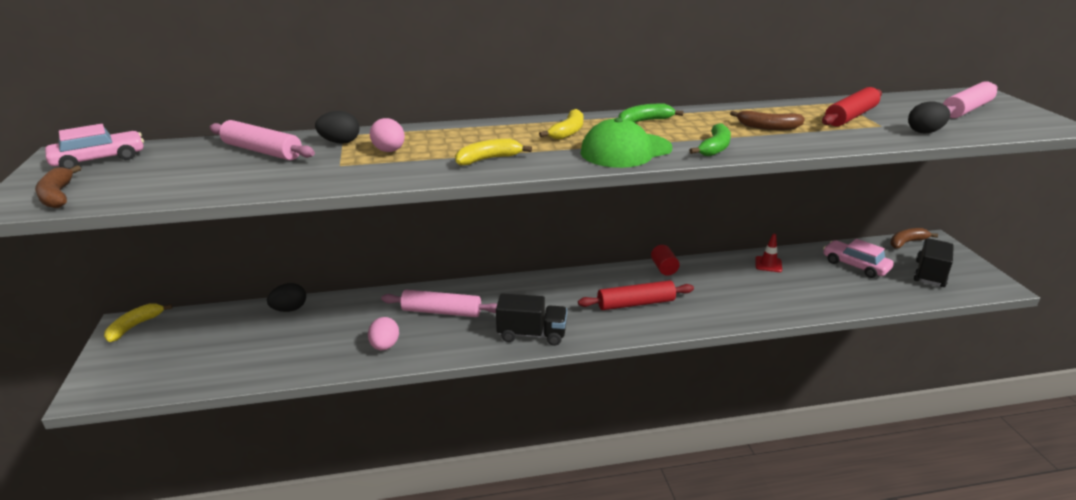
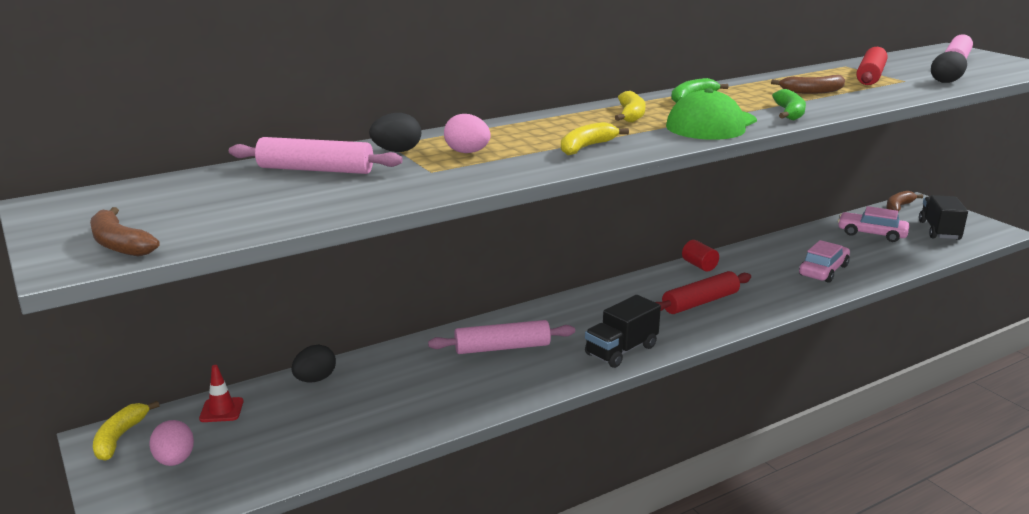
camera: 20 degrees left, 5 degrees down
(99, 159) = (111, 203): pink car -> pink car (823, 270)
(384, 346) = (469, 393): pink egg -> pink egg (175, 460)
(532, 334) = (621, 350): black truck -> black truck turned 150 degrees clockwise
(768, 264) = (794, 245): red traffic cone -> red traffic cone (221, 410)

